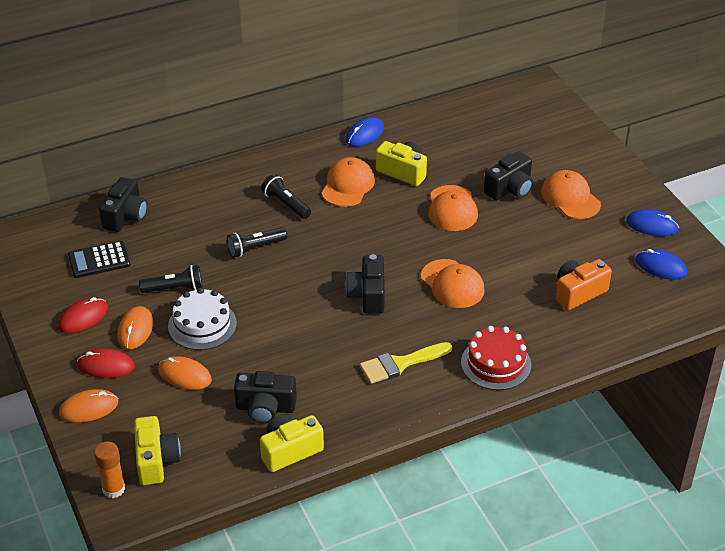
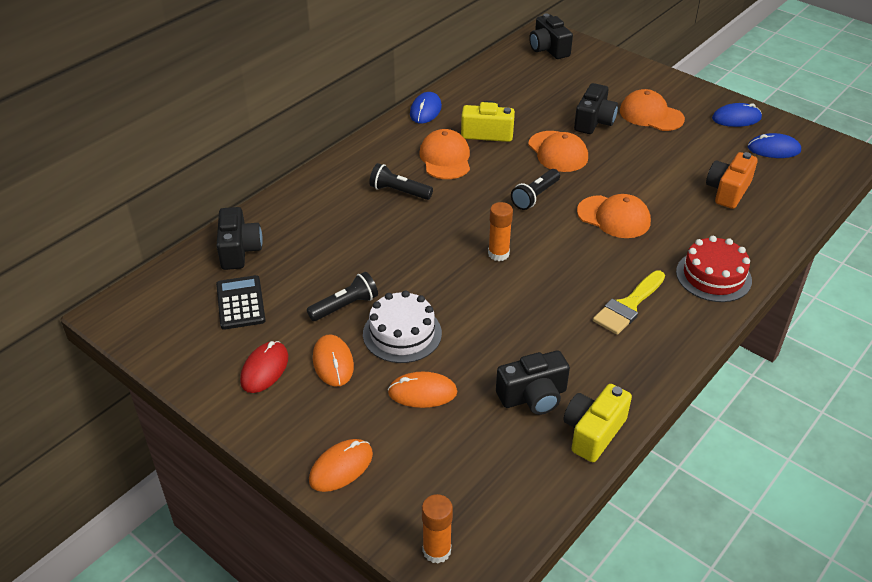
camera: 25 degrees left, 0 degrees up
(99, 260) = (240, 303): black calculator -> black calculator turned 120 degrees clockwise
(106, 366) = (327, 413): red mouse -> none
(156, 461) = (461, 498): yellow camera -> none
(255, 248) = (399, 241): black flashlight -> black flashlight (535, 196)
(327, 285) = (498, 254): none -> orange glue stick
(368, 295) = (545, 251): black camera -> black camera (548, 49)

